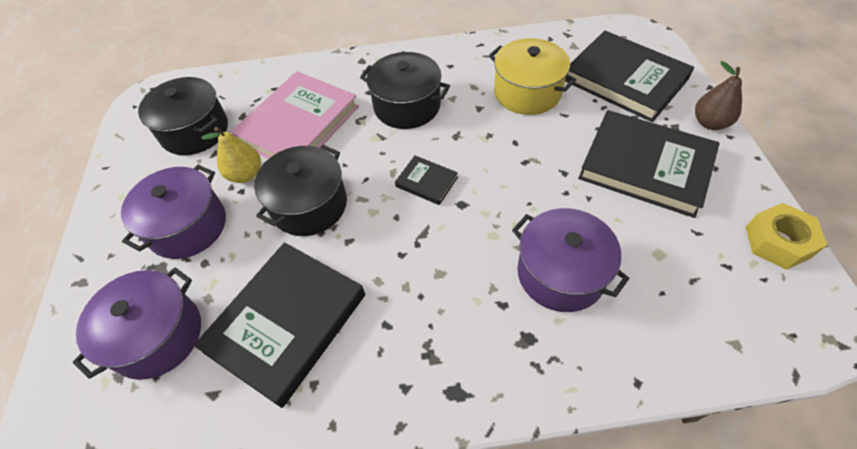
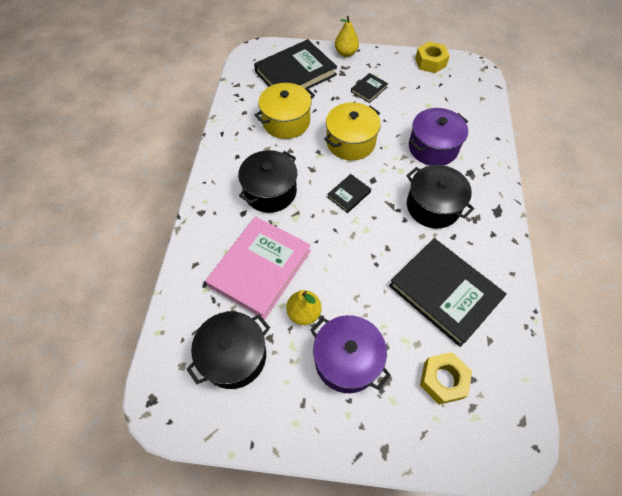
camera: 80 degrees left, 5 degrees up
(157, 335) = (443, 380): purple pot -> yellow nut
(298, 124) = (260, 268): pink book -> pink book turned 75 degrees clockwise
(309, 205) = (349, 269): black pot -> black pot (433, 206)
(522, 165) = (350, 142): none -> yellow pot
(645, 166) = (369, 89): black book -> black book, size x0.45
(710, 123) = (346, 53): brown pear -> yellow pear

